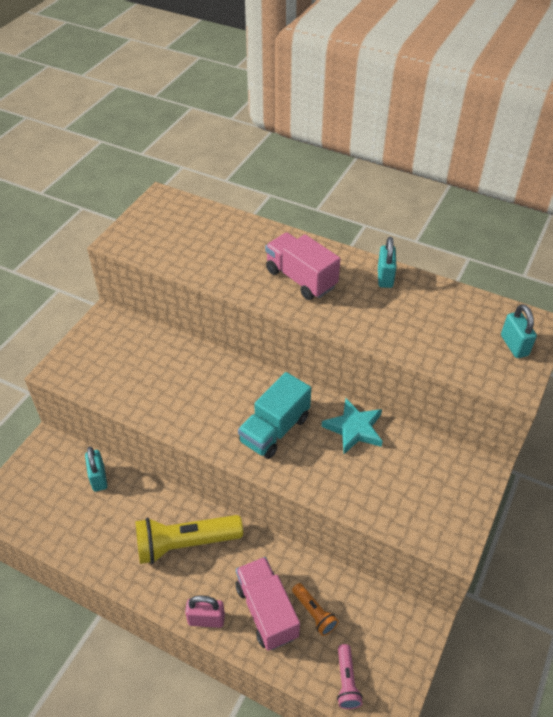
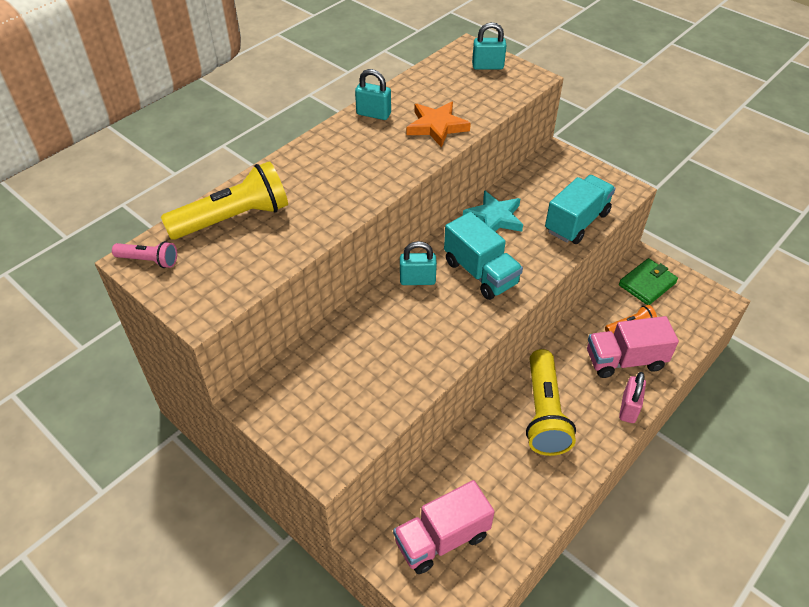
camera: 75 degrees left, 0 degrees up
(98, 478) = (441, 486): turquoise padlock -> turquoise padlock (417, 280)
(217, 230) = (233, 218): none -> yellow flashlight
(301, 279) = (349, 168): pink truck -> pink truck (442, 539)
(347, 681) = (692, 319): pink flashlight -> pink flashlight (149, 260)
(377, 501) = (576, 222): none -> turquoise truck
(385, 627) = (647, 284): none -> green wallet
(387, 324) = (436, 127): none -> orange star

